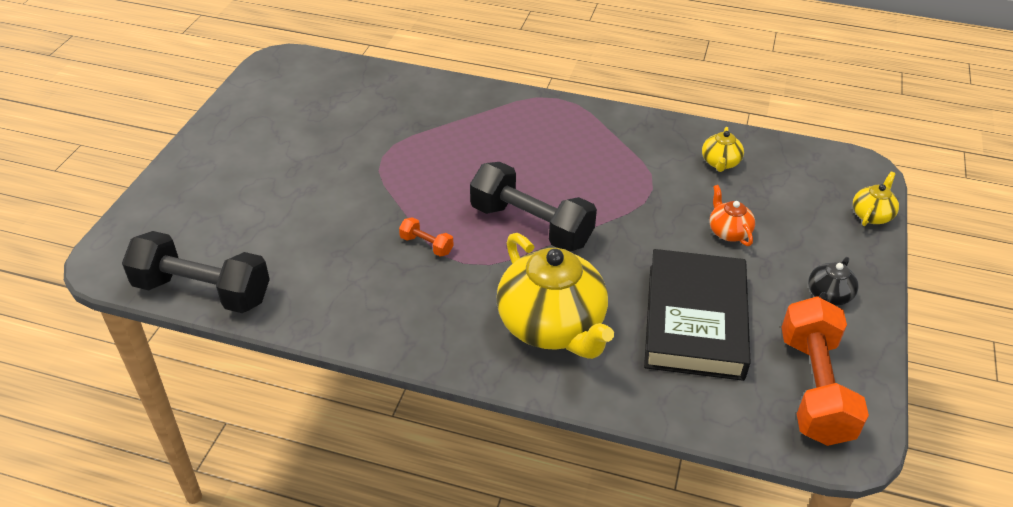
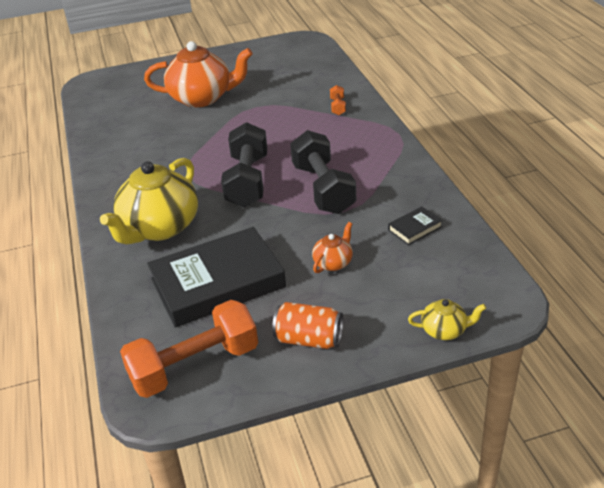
camera: 60 degrees right, 5 degrees down
(202, 291) = (90, 113): black dumbbell -> black dumbbell (323, 189)
(305, 185) = (202, 98): none -> orange teapot
(426, 245) = (190, 155): orange dumbbell -> orange dumbbell (338, 107)
(720, 163) = (415, 228): yellow teapot -> black book
(828, 296) = (309, 339): black teapot -> orange can

